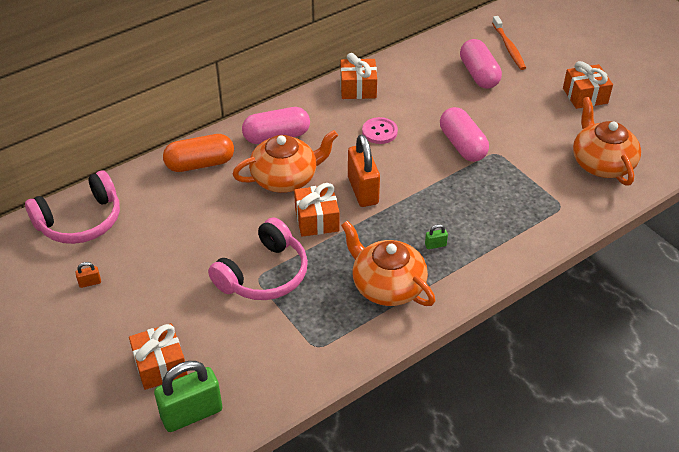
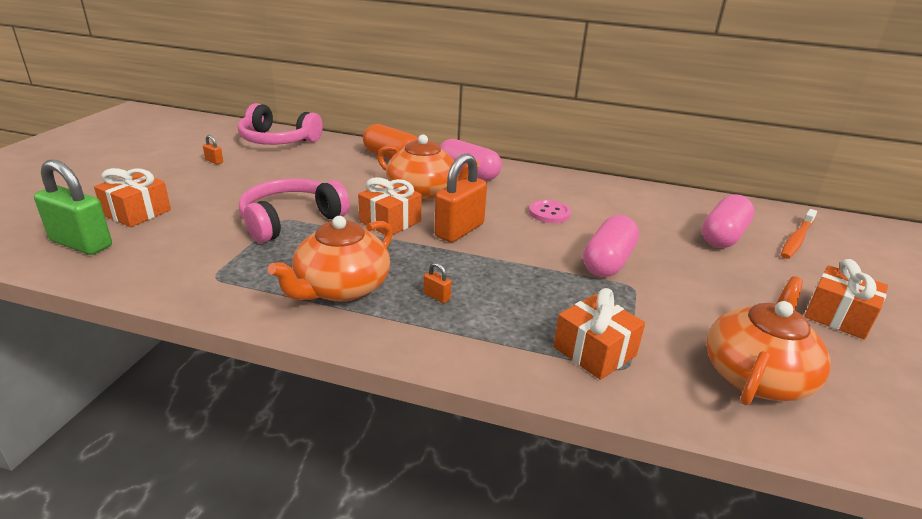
camera: 50 degrees right, 15 degrees down
(264, 274) = (291, 220): pink headphones -> pink headphones turned 135 degrees clockwise
(358, 88) = (585, 186): orange gift -> orange gift (594, 351)
(387, 286) = (341, 287): orange teapot -> orange teapot turned 150 degrees counterclockwise
(435, 245) = (436, 296): green padlock -> orange padlock

